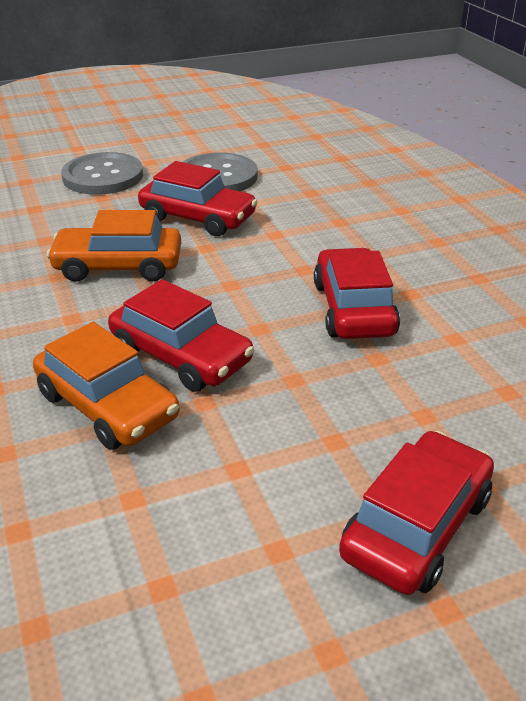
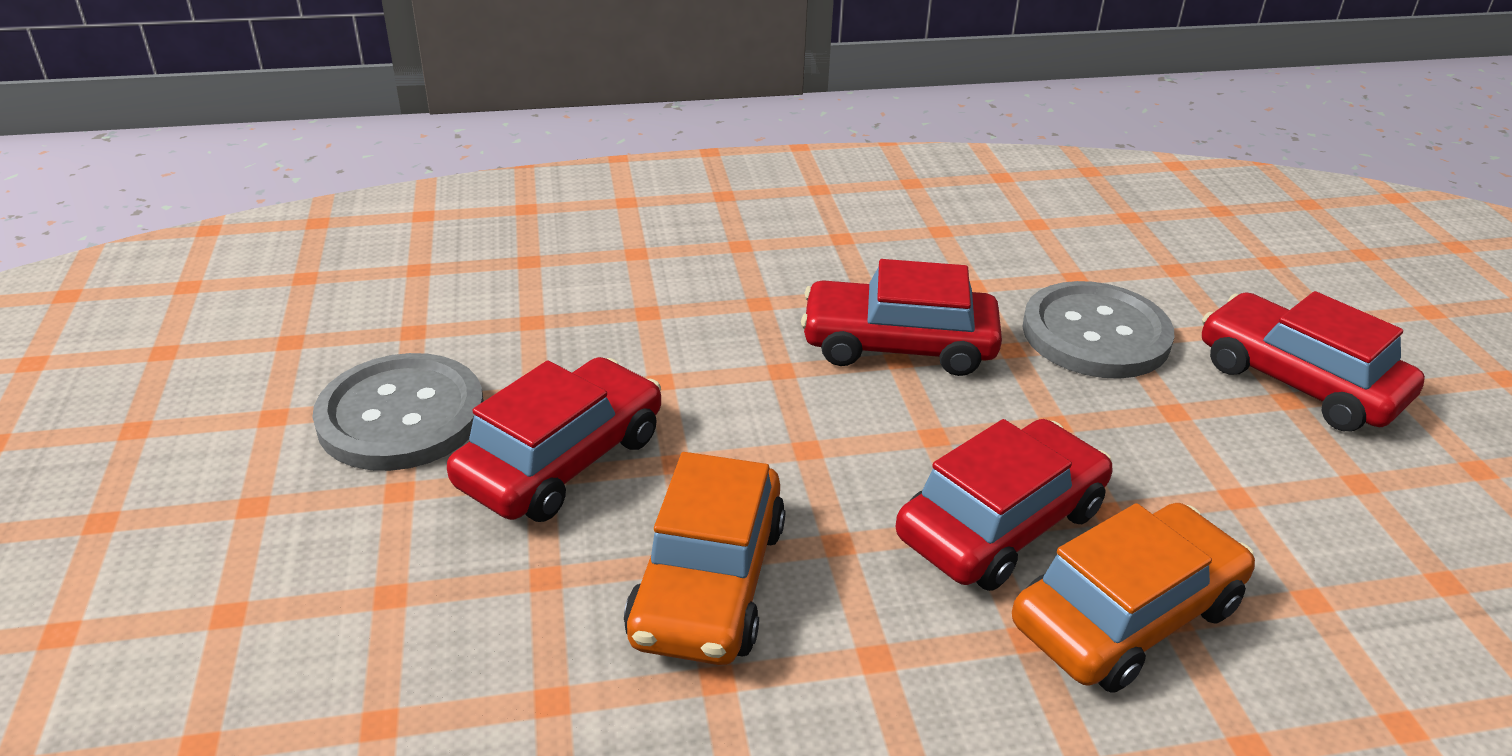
camera: 80 degrees left, 0 degrees up
(103, 176) = (280, 588): grey button -> grey button (1095, 334)

